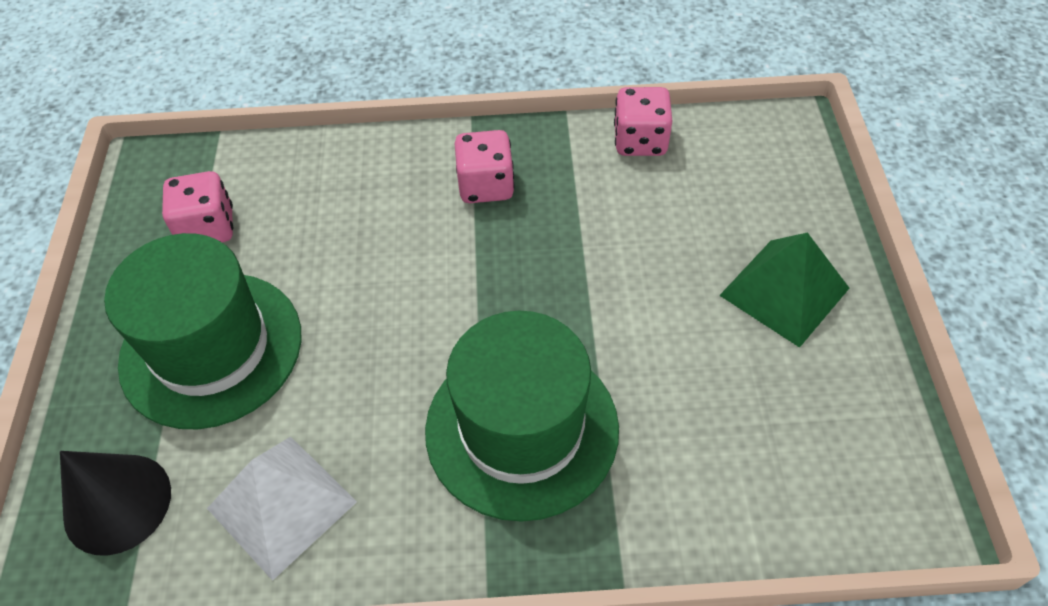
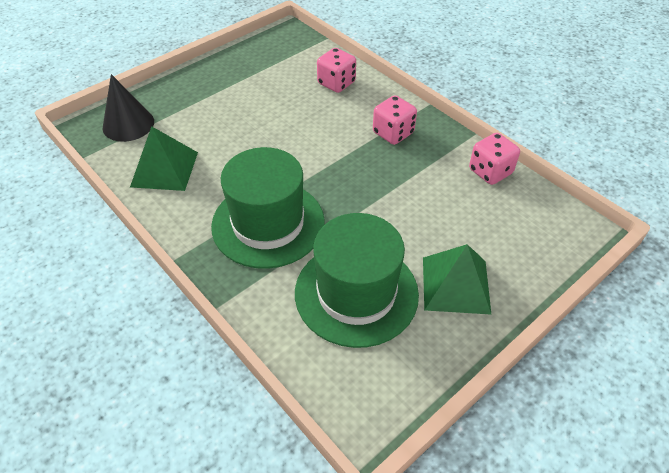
camera: 50 degrees right, 5 degrees down
(208, 228) = (274, 66): pink dice -> pink dice (336, 83)
(211, 348) = (218, 104): green hat -> green hat (356, 293)
(281, 504) = (164, 169): white pyramid -> green pyramid

